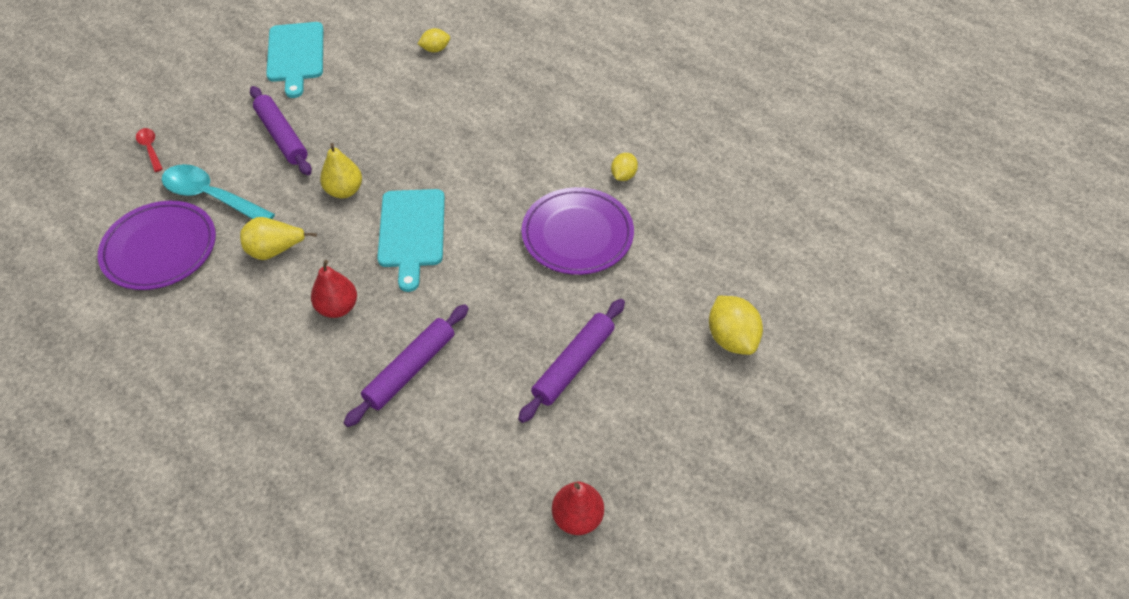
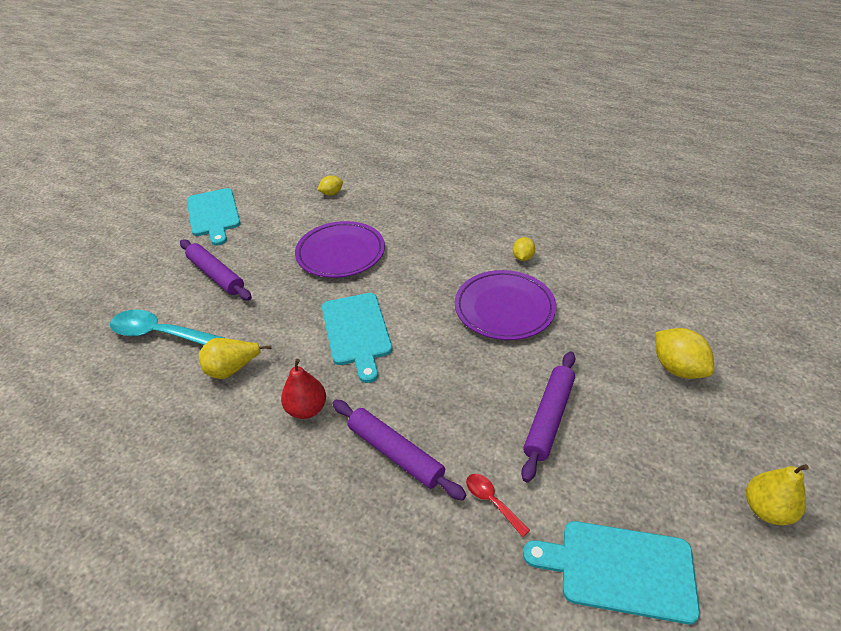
camera: 10 degrees left, 10 degrees down
(150, 148) = (94, 304): red spoon -> red spoon (492, 501)
(160, 249) = (117, 388): purple plate -> purple plate (340, 253)
(344, 191) = (284, 308): yellow pear -> yellow pear (766, 509)
(410, 369) = (395, 453): purple rolling pin -> purple rolling pin turned 75 degrees counterclockwise
(577, 517) = (619, 569): red pear -> turquoise cutting board

